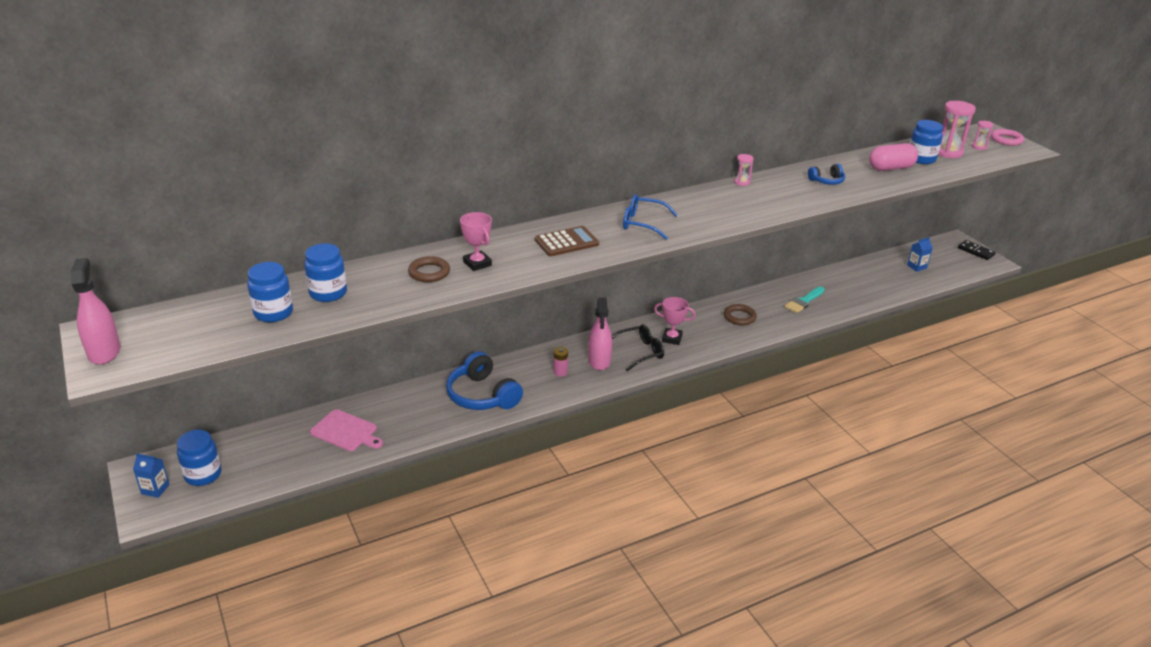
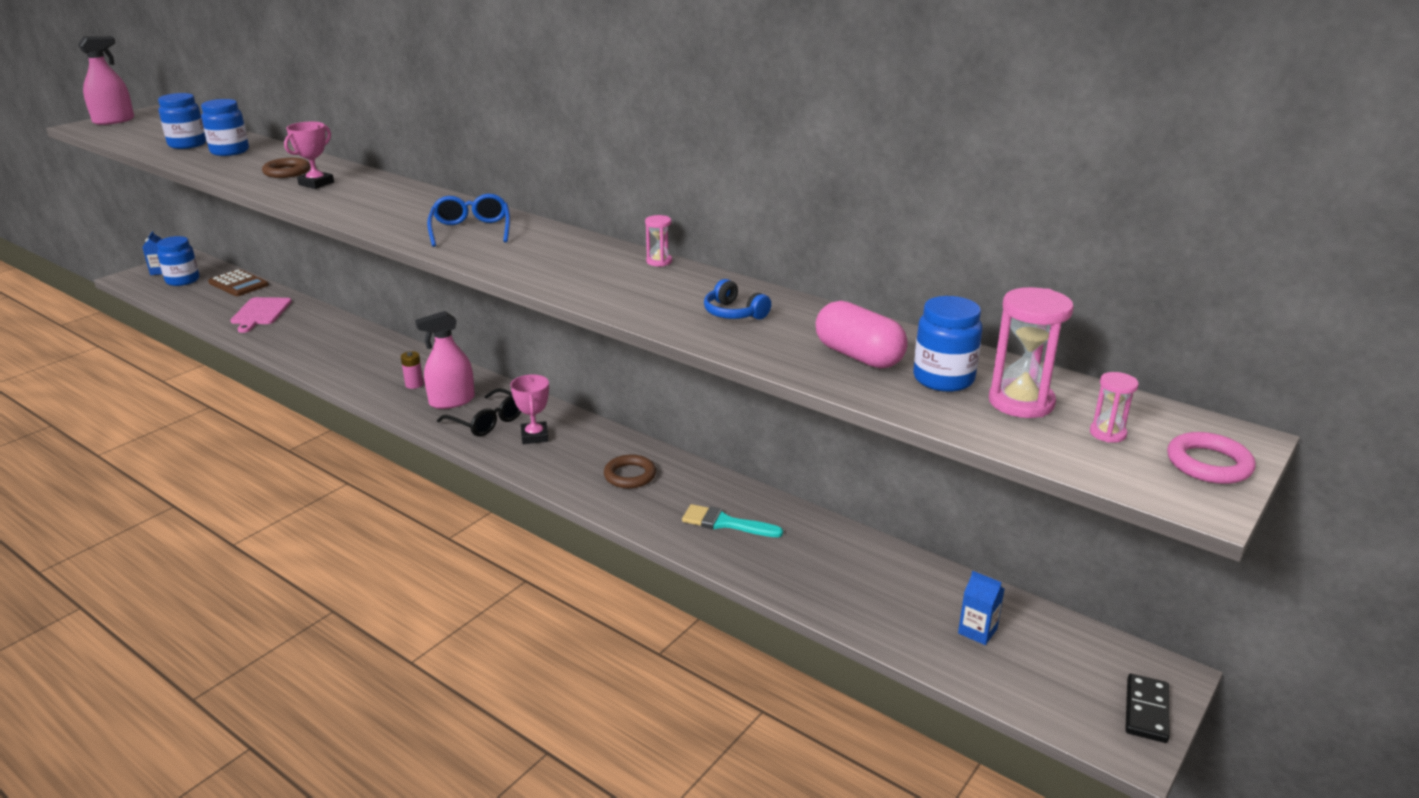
camera: 65 degrees right, 5 degrees down
(482, 395) = (347, 355): blue headphones -> none
(566, 242) = (391, 206): brown calculator -> brown calculator (238, 284)

